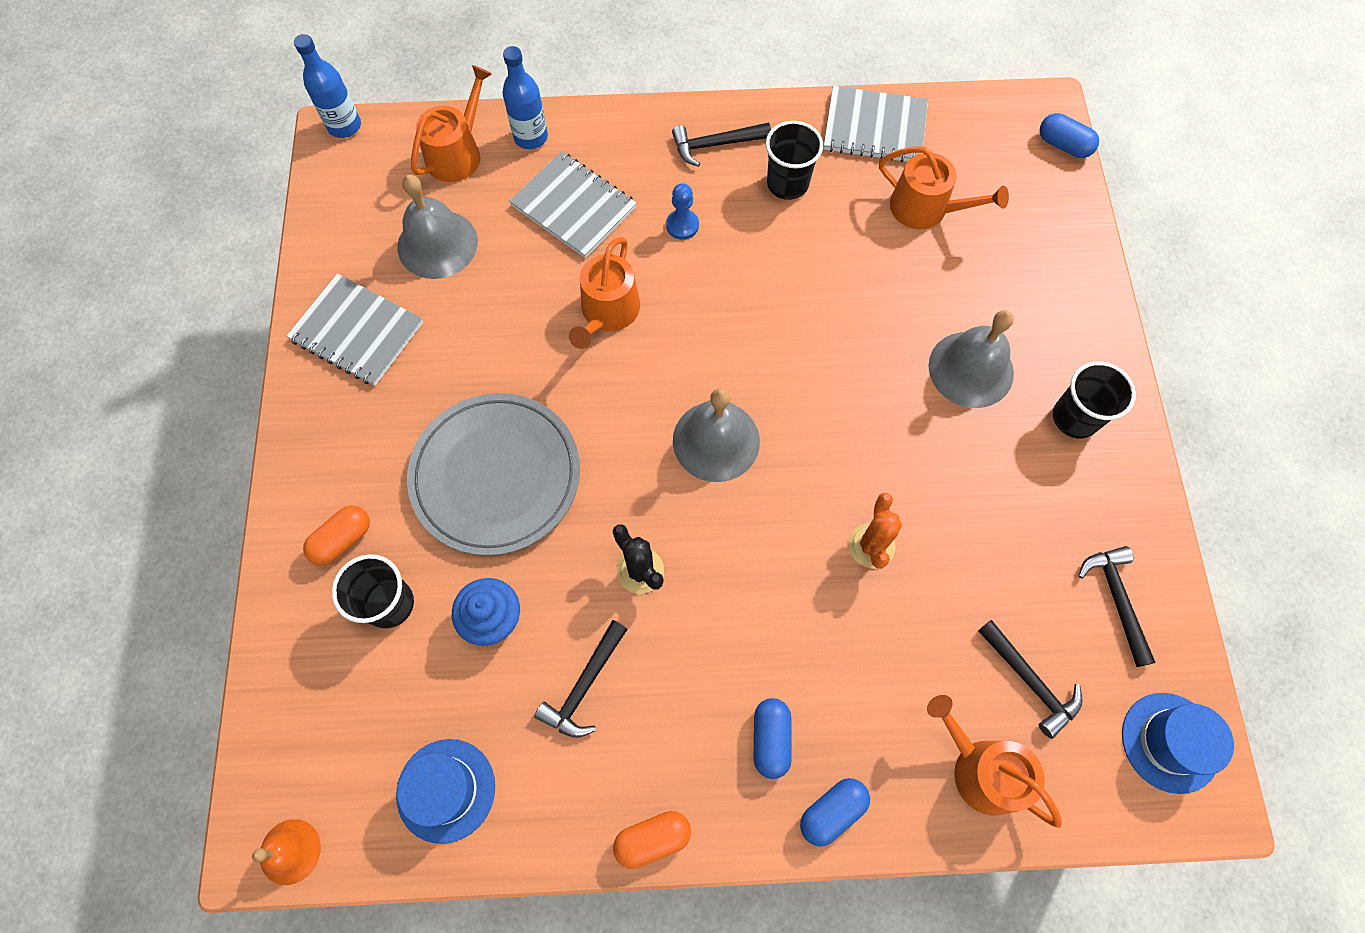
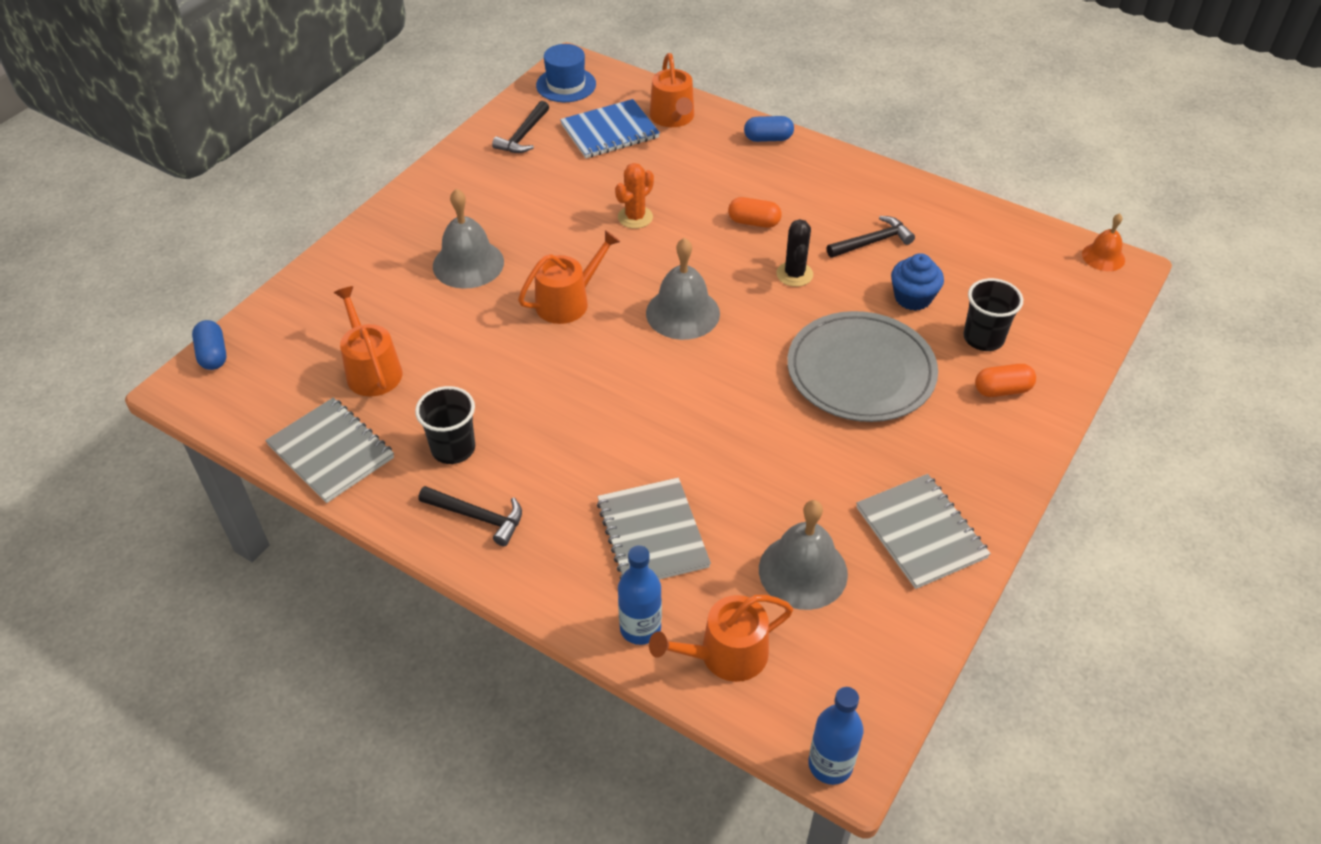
camera: 145 degrees left, 20 degrees down
(446, 790) = (990, 239): blue hat -> none
(608, 312) = (692, 432): orange watering can -> orange watering can (568, 301)
(652, 839) = (876, 171): orange capsule -> orange capsule (754, 222)
(682, 225) = (572, 465): blue pawn -> none
(770, 739) = (777, 175): blue capsule -> none
(1029, 681) = (610, 131): black hammer -> blue notebook
(1075, 418) = (438, 210): black cup -> none

